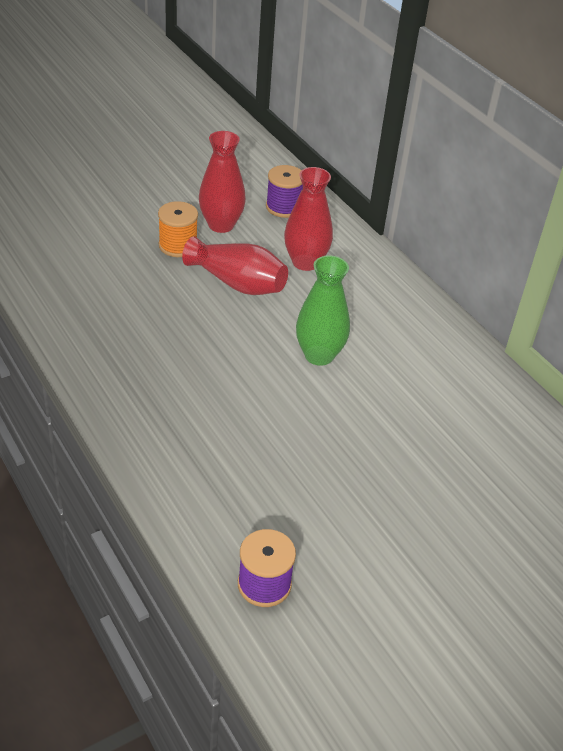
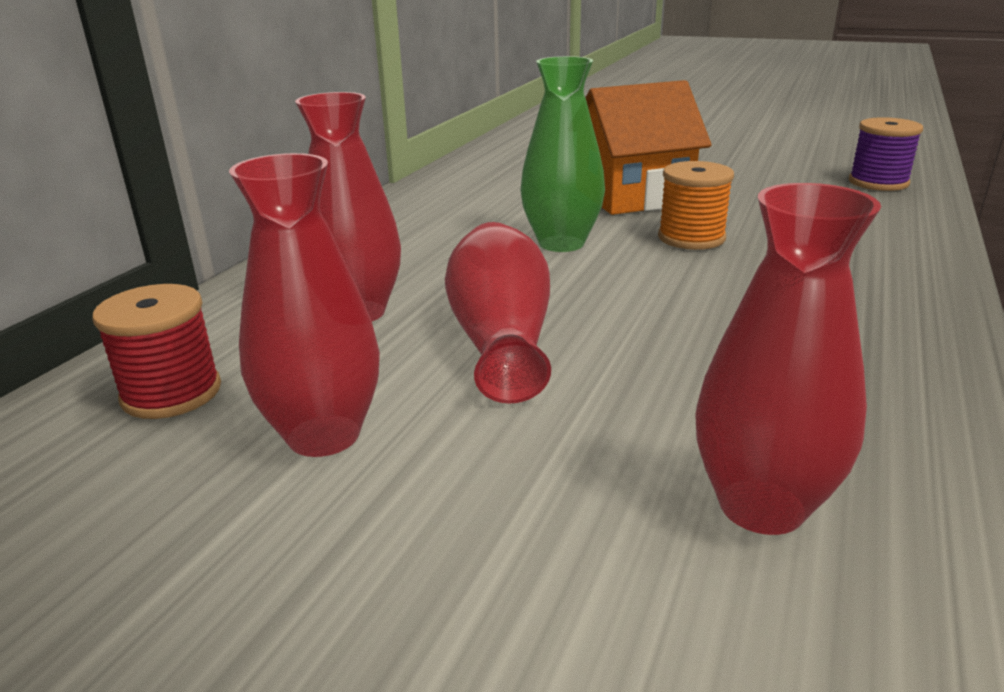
camera: 120 degrees left, 15 degrees down
(90, 278) = (761, 506): none -> red vase
(178, 246) = (473, 451): orange spool -> orange spool (691, 238)
(283, 207) = (171, 393): purple spool -> red spool
(367, 433) = (632, 196): none -> orange house

